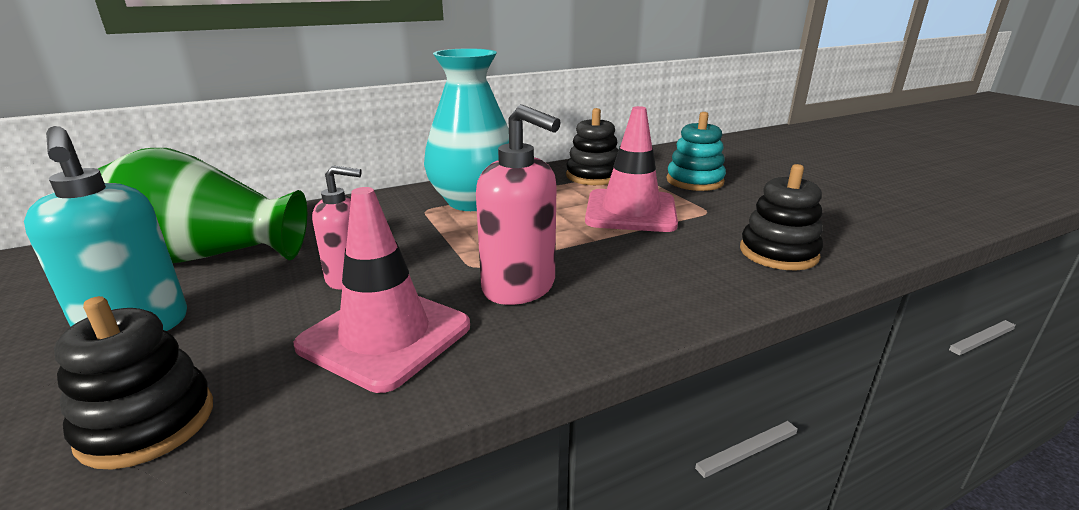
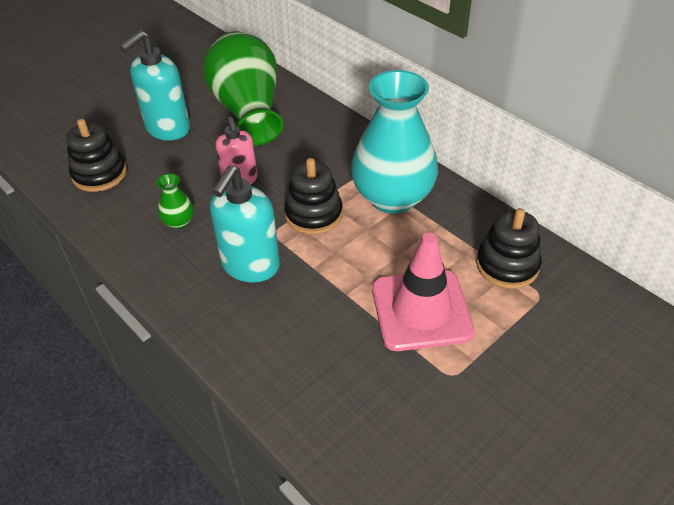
camera: 75 degrees right, 20 degrees up
(385, 336) = (178, 222): pink traffic cone -> green vase
(519, 287) = (250, 266): pink soap dispenser -> turquoise soap dispenser
(694, 181) = (545, 359): turquoise stacking toy -> none
(778, 253) = (369, 437): black stacking toy -> black stacking toy (313, 214)

